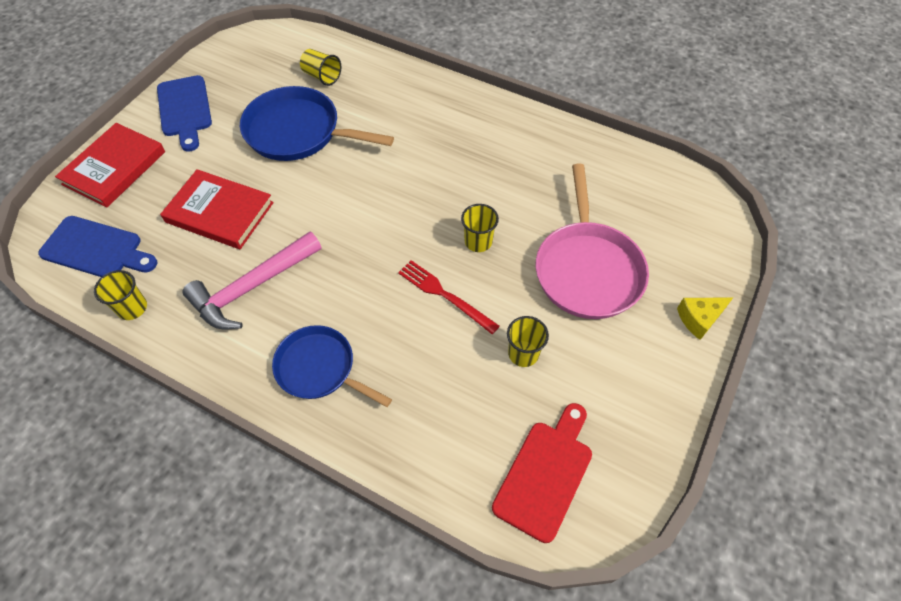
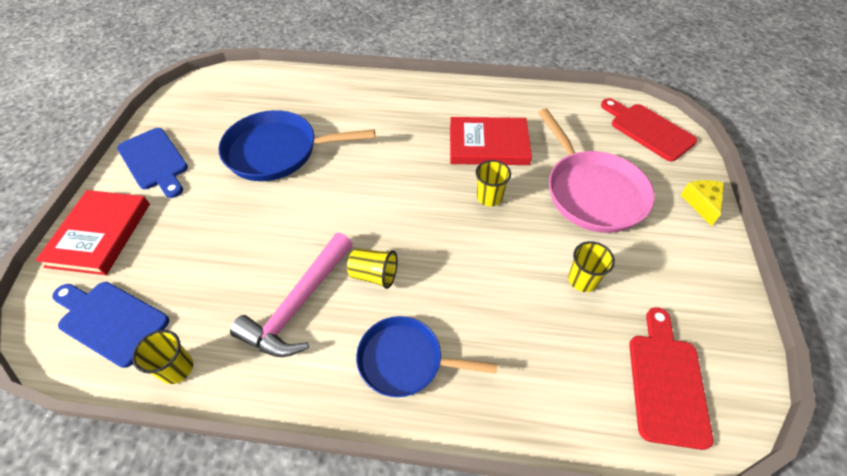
camera: 20 degrees left, 5 degrees down
(96, 249) = (110, 320): blue cutting board -> blue cutting board turned 150 degrees counterclockwise
(219, 212) = (232, 244): red book -> red book (488, 145)
(322, 76) = (277, 100): yellow cup -> yellow cup (374, 275)
(445, 295) = (486, 252): red fork -> none
(694, 220) = (648, 130): none -> red cutting board
(699, 319) = (701, 203): yellow cheese -> yellow cheese turned 135 degrees clockwise

